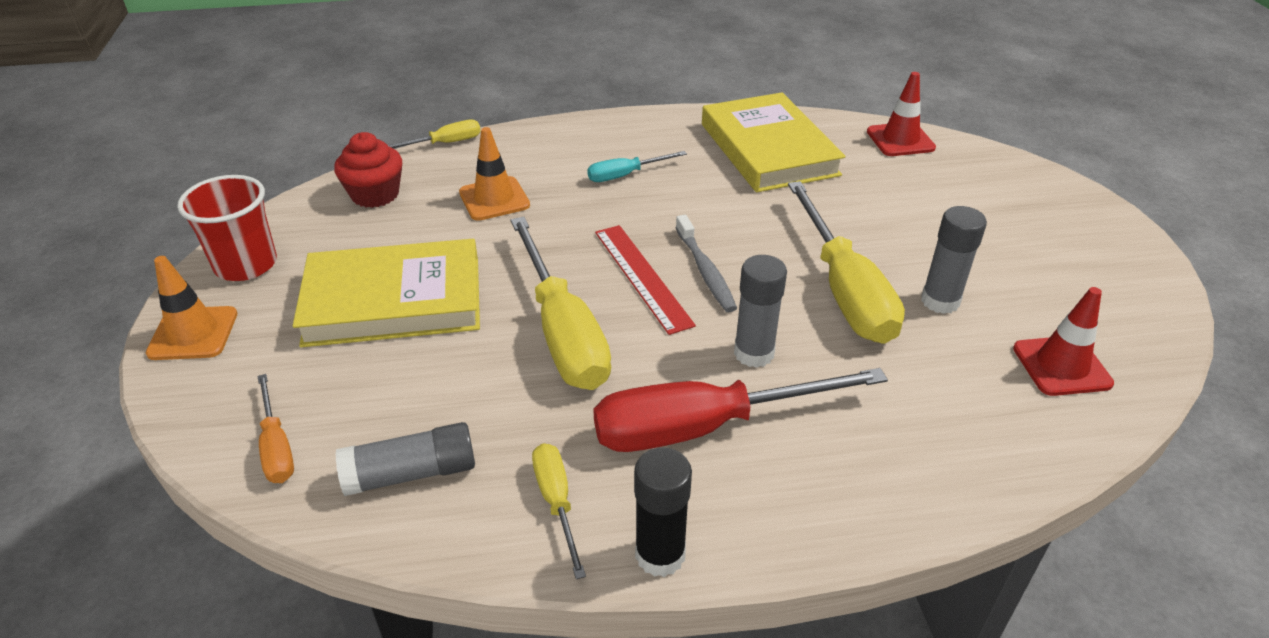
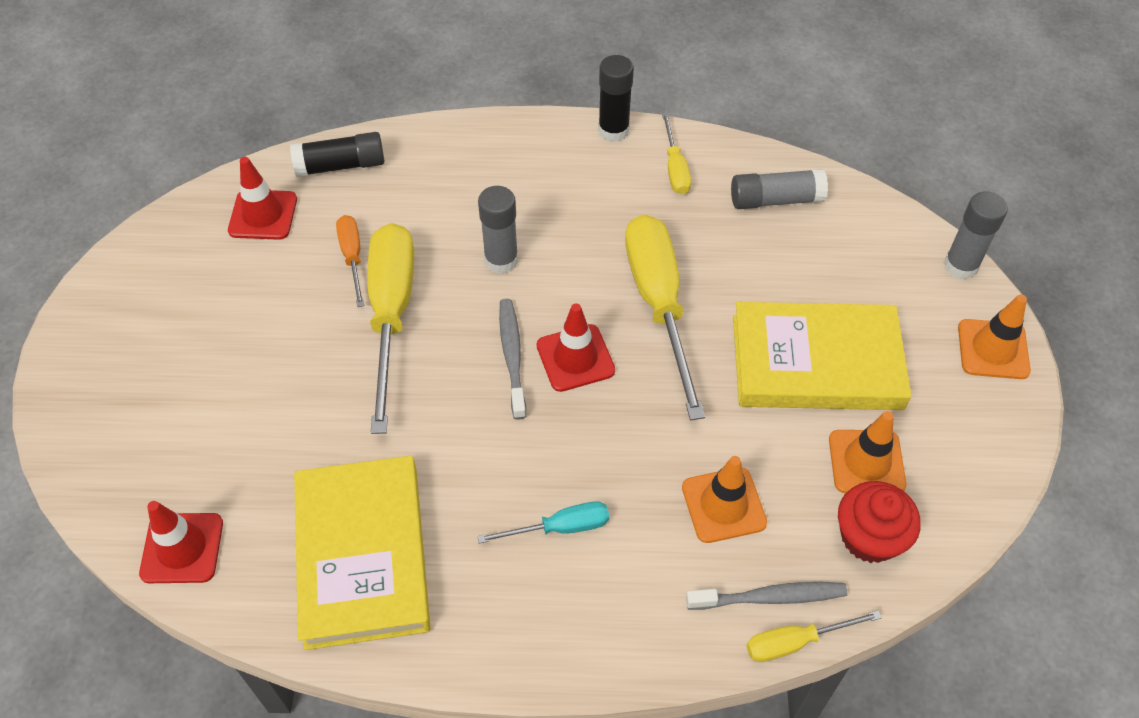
camera: 170 degrees left, 15 degrees up
(246, 265) = (980, 434): red cup -> none
(276, 447) = (878, 232): orange screwdriver -> orange screwdriver (352, 257)
(363, 235) = (866, 462): none -> orange traffic cone
(461, 159) = (769, 597): none -> grey toothbrush
(642, 276) = (575, 358): red ruler -> red traffic cone
(704, 427) = (561, 205): red screwdriver -> none
(940, 301) = (313, 289): grey glue stick -> grey glue stick (960, 266)
(1021, 440) = (341, 165): none -> black glue stick

